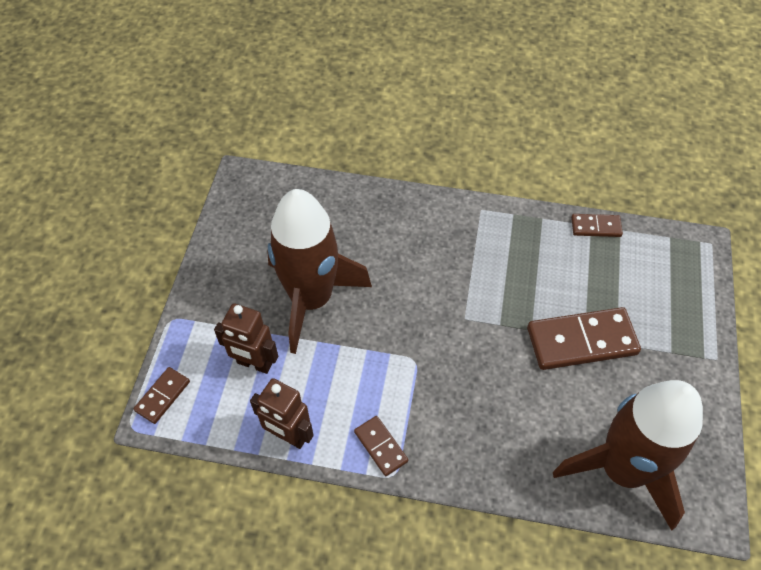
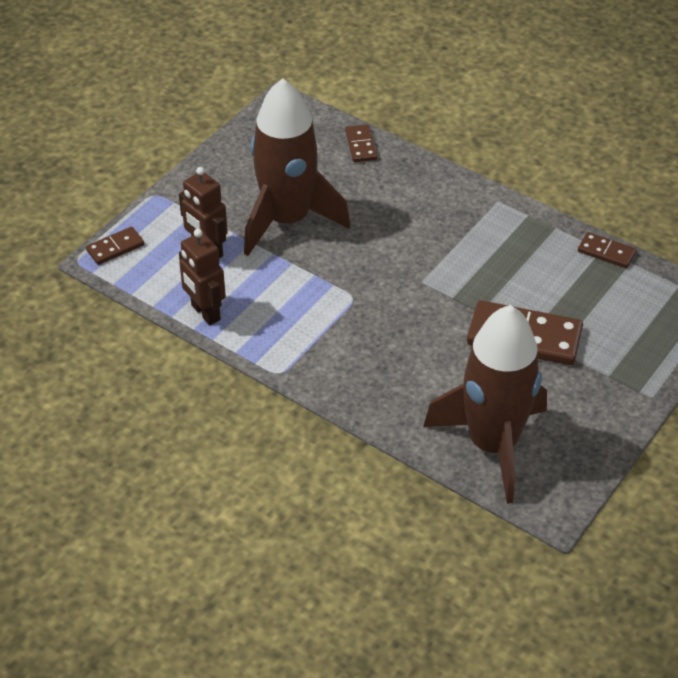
camera: 25 degrees right, 10 degrees down
(380, 446) = (281, 349): brown domino -> brown domino (361, 145)

